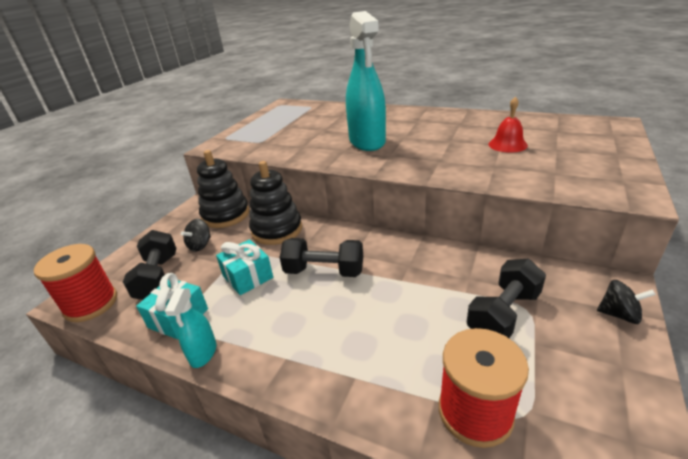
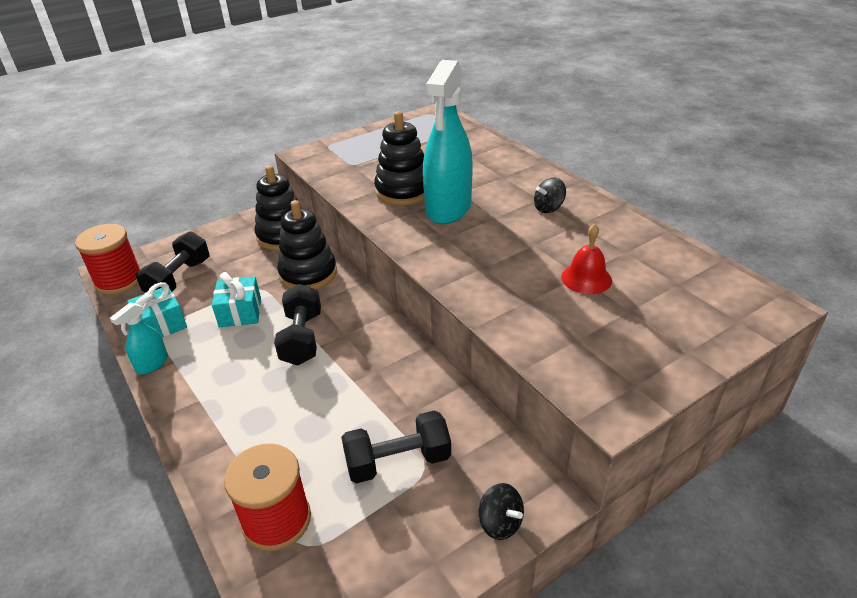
camera: 30 degrees right, 5 degrees up
(200, 245) = (234, 261): black spinning top -> black spinning top (548, 208)
(321, 143) = (403, 191): none -> black stacking toy
(324, 271) = (302, 338): black dumbbell -> black dumbbell turned 45 degrees clockwise

